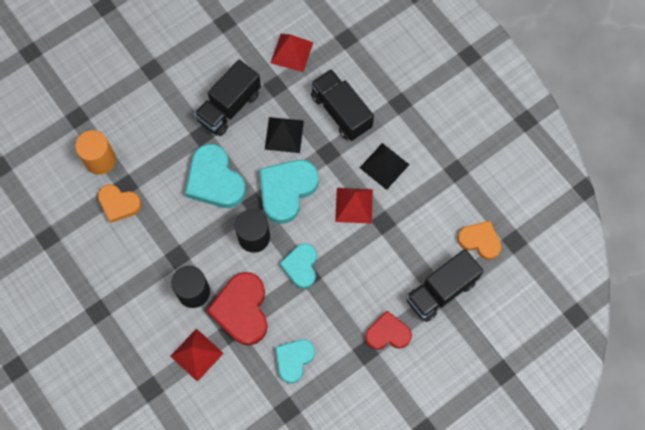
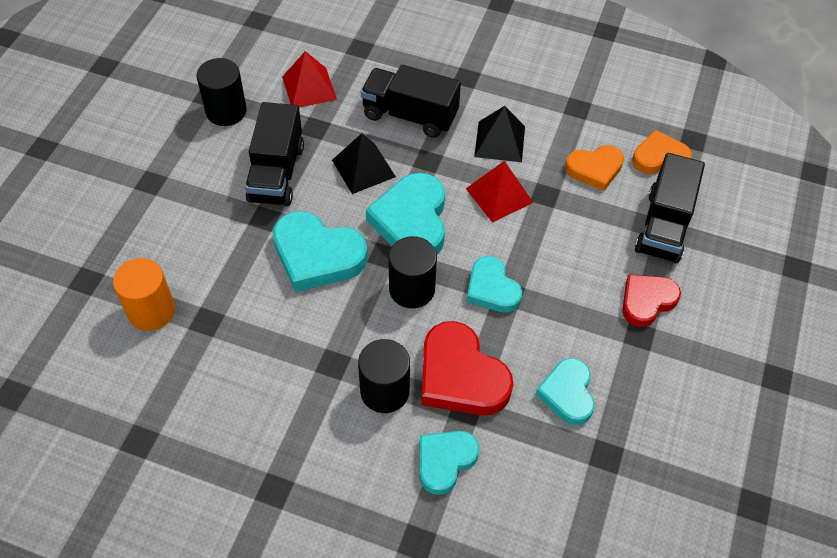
camera: 35 degrees left, 15 degrees down
(119, 204) = (212, 346): orange heart -> orange heart (594, 169)
(197, 354) = (445, 461): red pyramid -> turquoise heart
(228, 41) = (226, 111): none -> black cylinder

